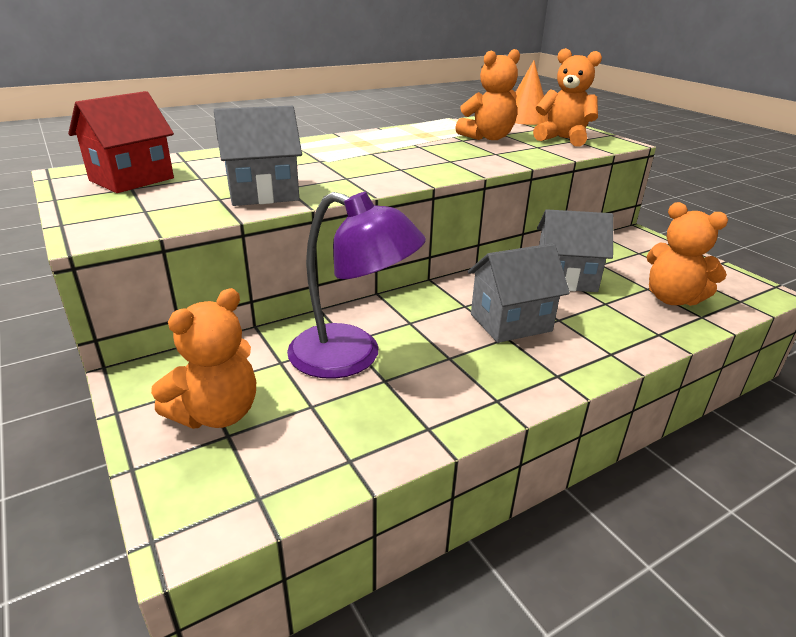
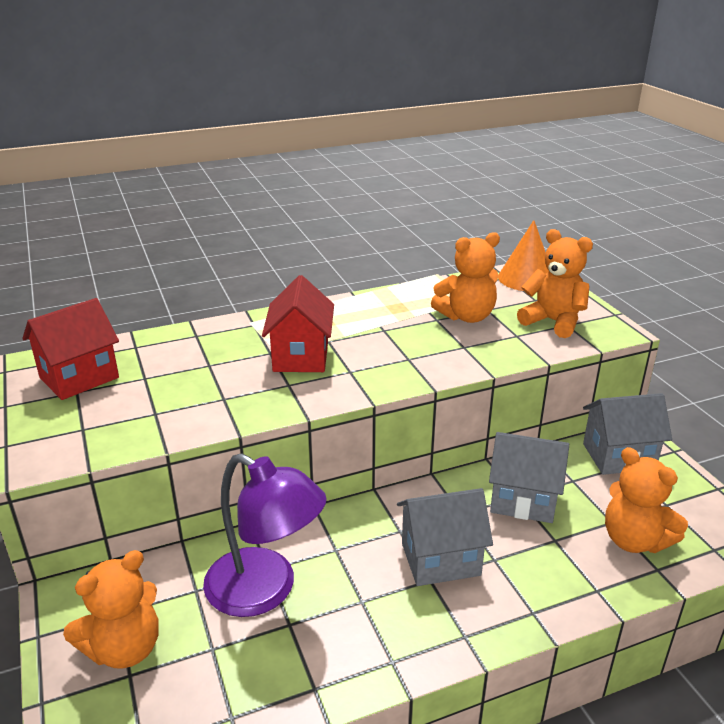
camera: 10 degrees right, 0 degrees up
(263, 193) = (198, 408): grey house -> grey house (618, 456)
(350, 162) = (301, 356): none -> red house

